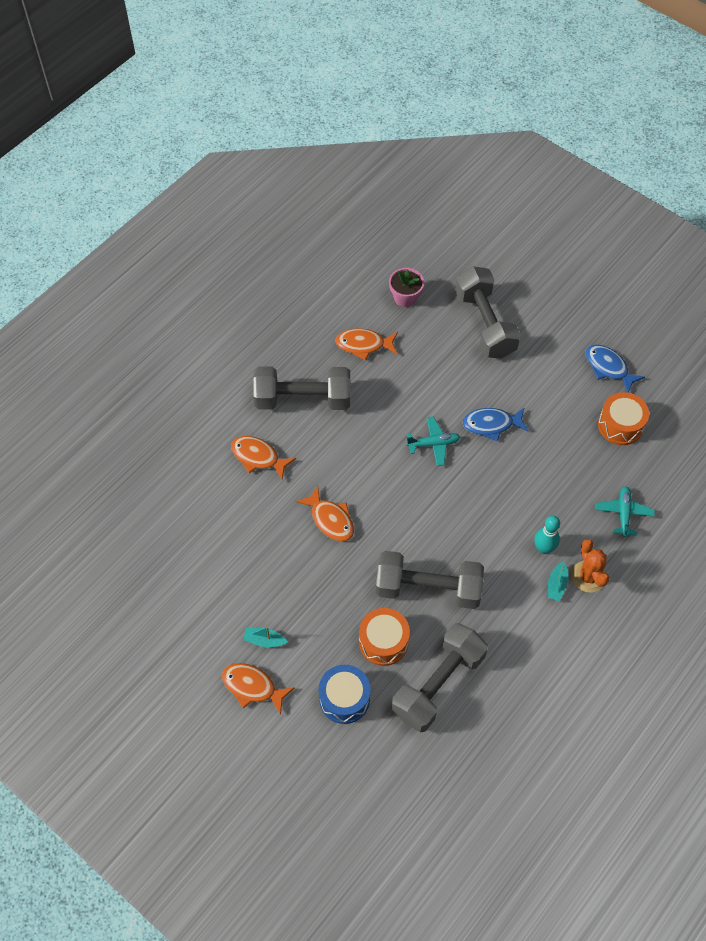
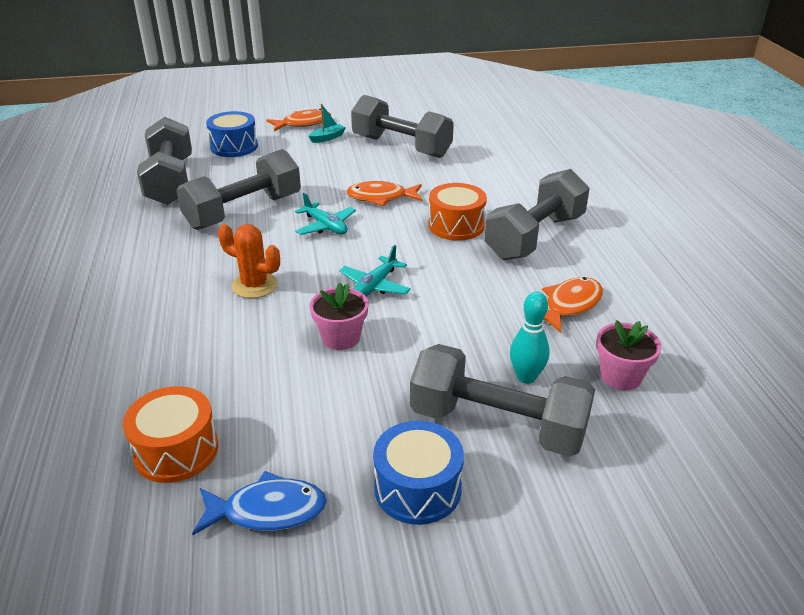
camera: 130 degrees right, 25 degrees down
(234, 570) = (401, 147): none -> grey dumbbell
(258, 457) = (495, 191): orange fish -> none
(383, 642) = (242, 175): orange drum -> orange drum (456, 225)
(491, 424) = (341, 337): blue fish -> pink flower pot
(544, 548) = (161, 289): turquoise bowling pin -> turquoise bowling pin (526, 377)
(546, 329) = (417, 488): none -> blue drum
(556, 585) = (120, 275): turquoise boat -> none
(588, 576) = (89, 298): orange cactus -> orange cactus (254, 285)
(623, 513) = (90, 367): turquoise plane -> turquoise plane (325, 226)

